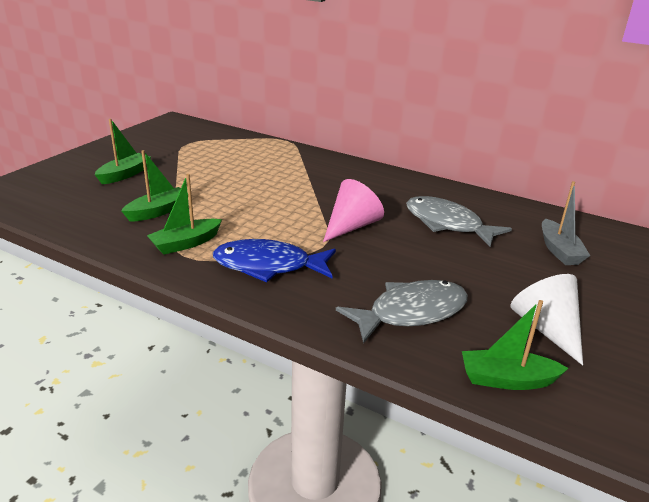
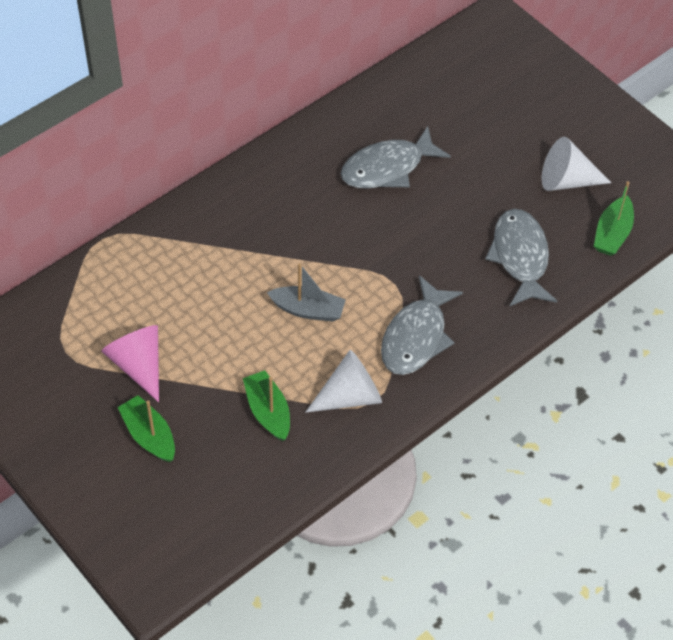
camera: 70 degrees left, 25 degrees up
(186, 243) = (350, 396): green boat -> white cone
(268, 266) = (416, 337): blue fish -> grey fish
(351, 226) = (364, 248): pink cone -> pink cone (138, 365)
(559, 250) = (464, 109): grey boat -> grey boat (308, 310)

